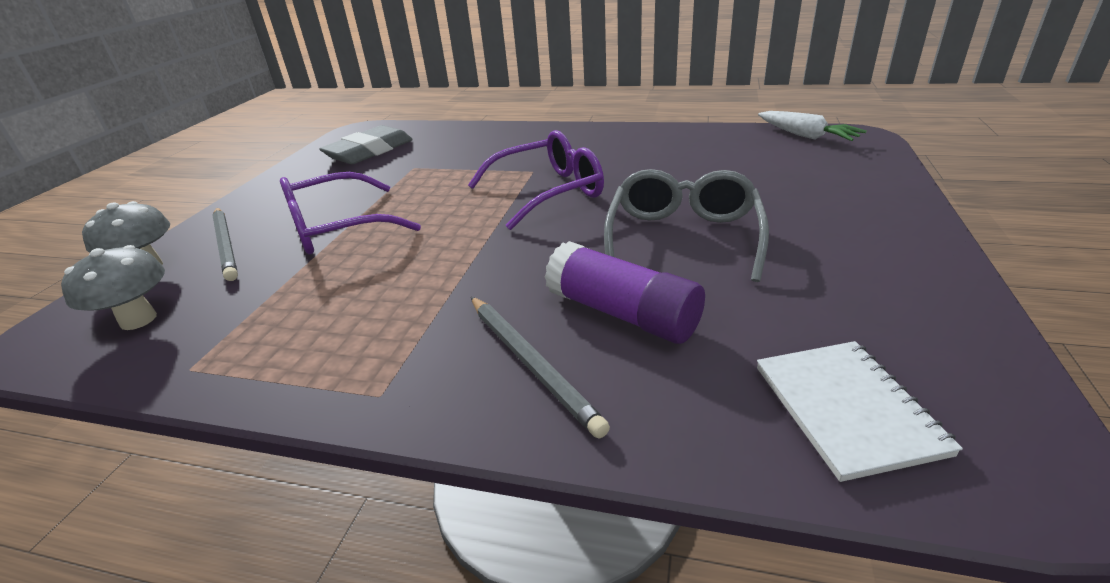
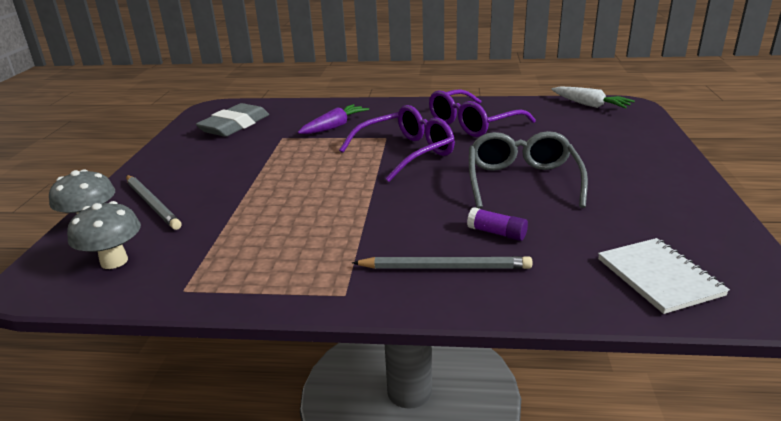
camera: 10 degrees left, 5 degrees down
(336, 228) = (242, 187): purple glasses -> purple glasses (472, 124)
(478, 156) = (334, 127): none -> purple carrot
(531, 363) = (445, 267): grey pencil -> grey pencil turned 45 degrees counterclockwise
(622, 313) = (497, 233): purple glue stick -> purple glue stick, size x0.52

